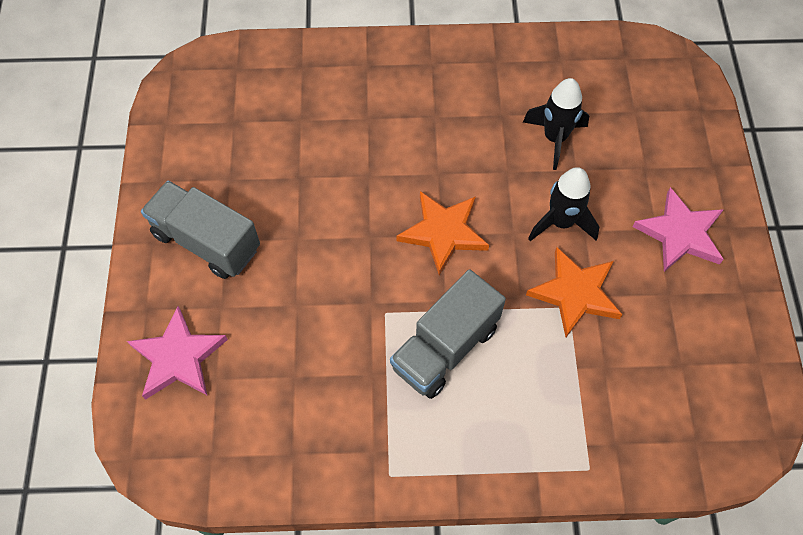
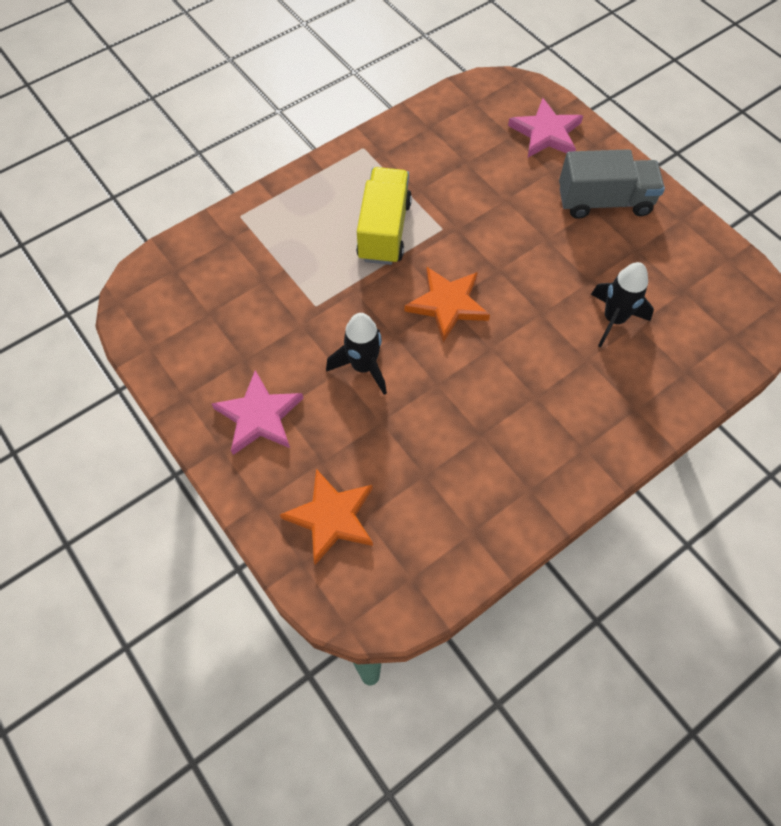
camera: 145 degrees right, 0 degrees up
(445, 347) = (384, 230): grey truck -> yellow truck
(554, 138) = (419, 440): black rocket -> black rocket (613, 319)
(575, 293) = (317, 318): orange star -> orange star (331, 517)

